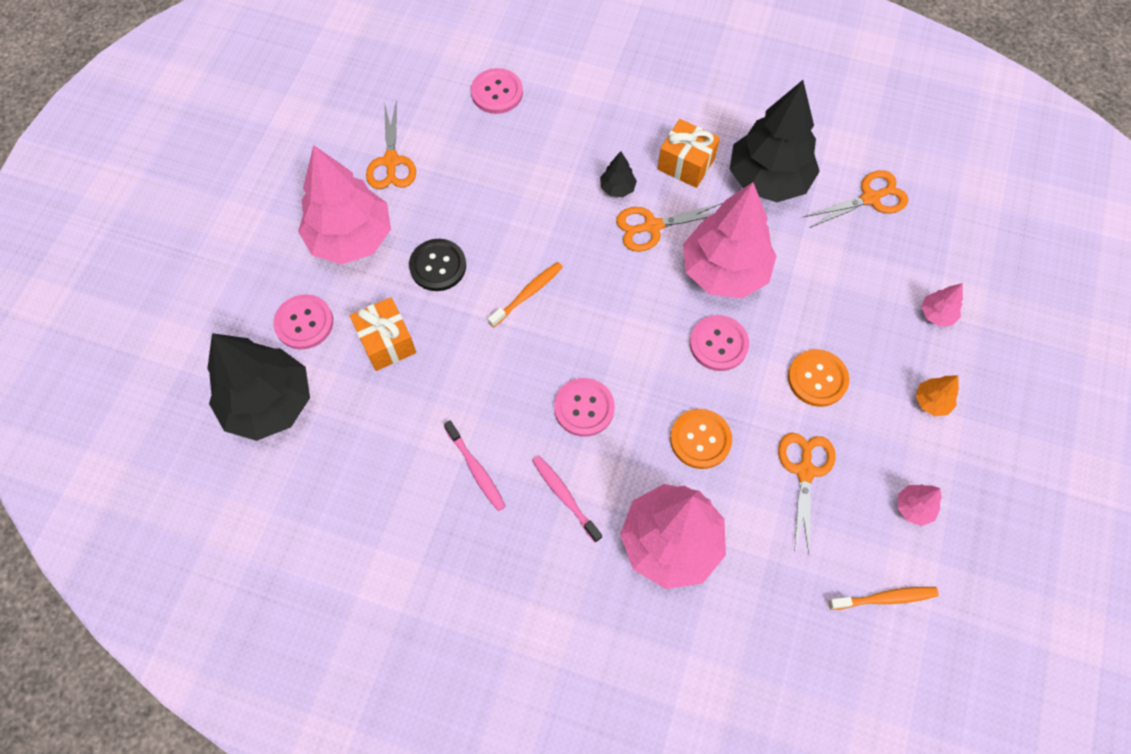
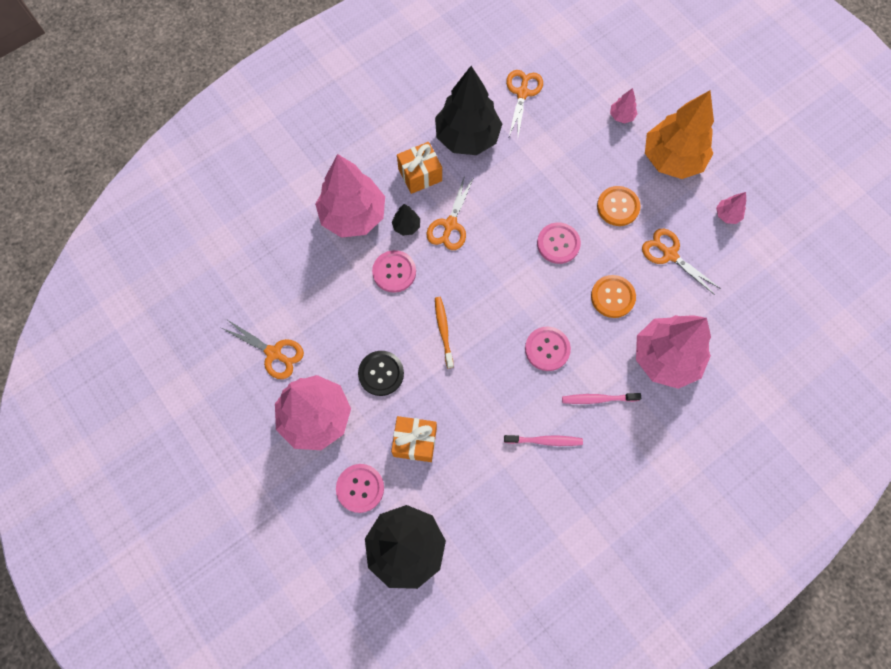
camera: 55 degrees left, 5 degrees up
(497, 92) = (272, 250): pink button -> pink button (394, 272)
(724, 271) = (512, 206): pink tree -> pink tree (353, 215)
(885, 598) = (768, 267): orange toothbrush -> none
(931, 402) = (672, 159): orange tree -> orange tree, size x2.40

